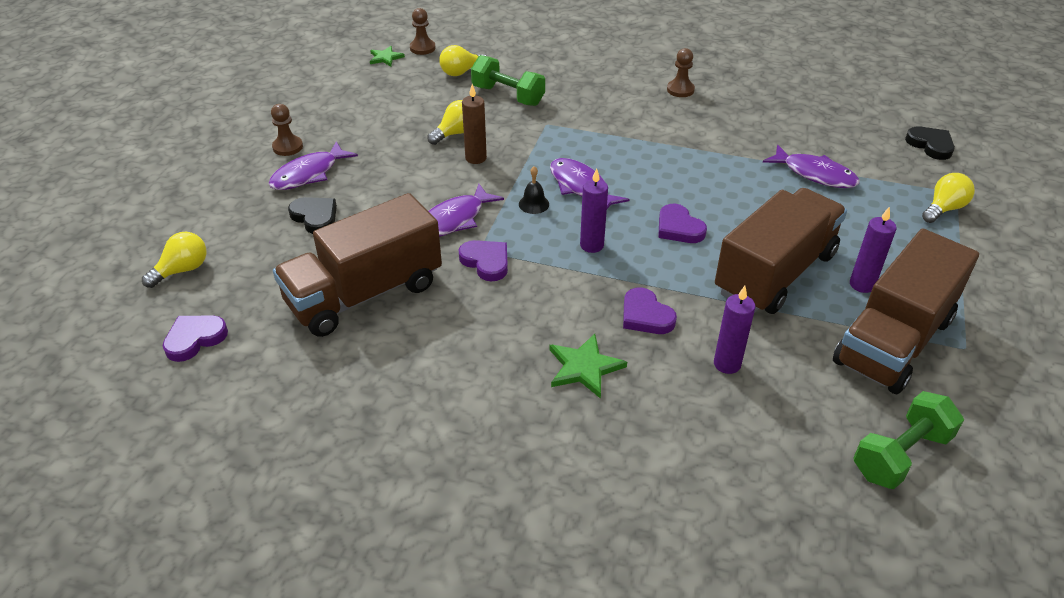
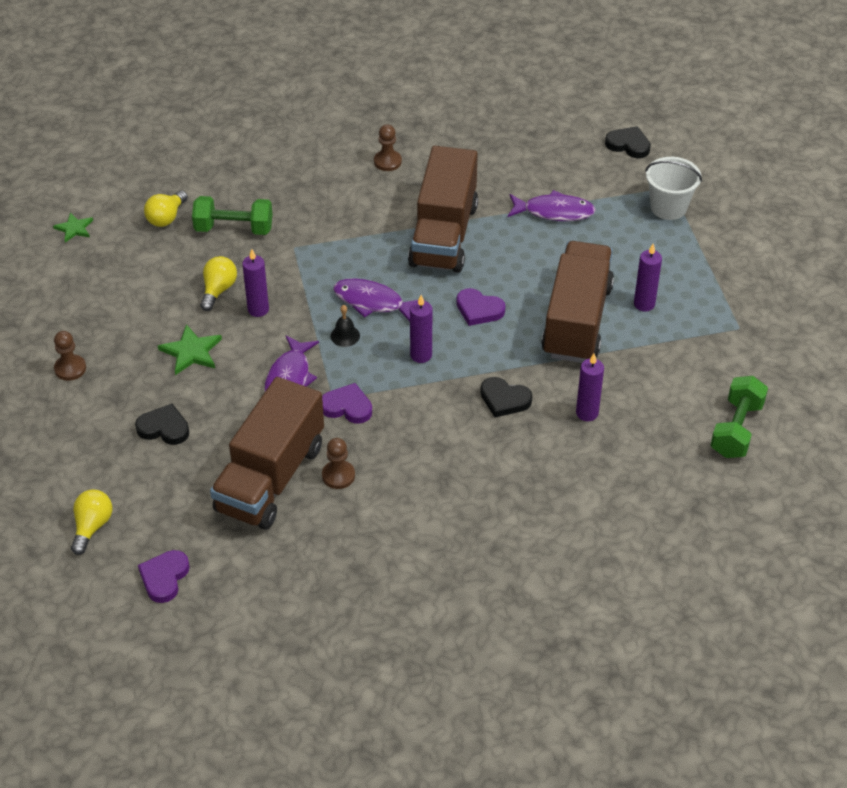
camera: 30 degrees left, 5 degrees up
(309, 174) = (118, 388): purple fish -> none
(422, 48) = (102, 202): brown pawn -> brown pawn (338, 475)
(476, 158) = (258, 309): brown candle -> purple candle
(584, 367) = (488, 462): green star -> green star (191, 352)
(645, 316) = (504, 399): purple heart -> black heart
(893, 341) = (689, 343): brown truck -> brown truck (444, 235)
(944, 209) = (668, 207): yellow light bulb -> white bucket

